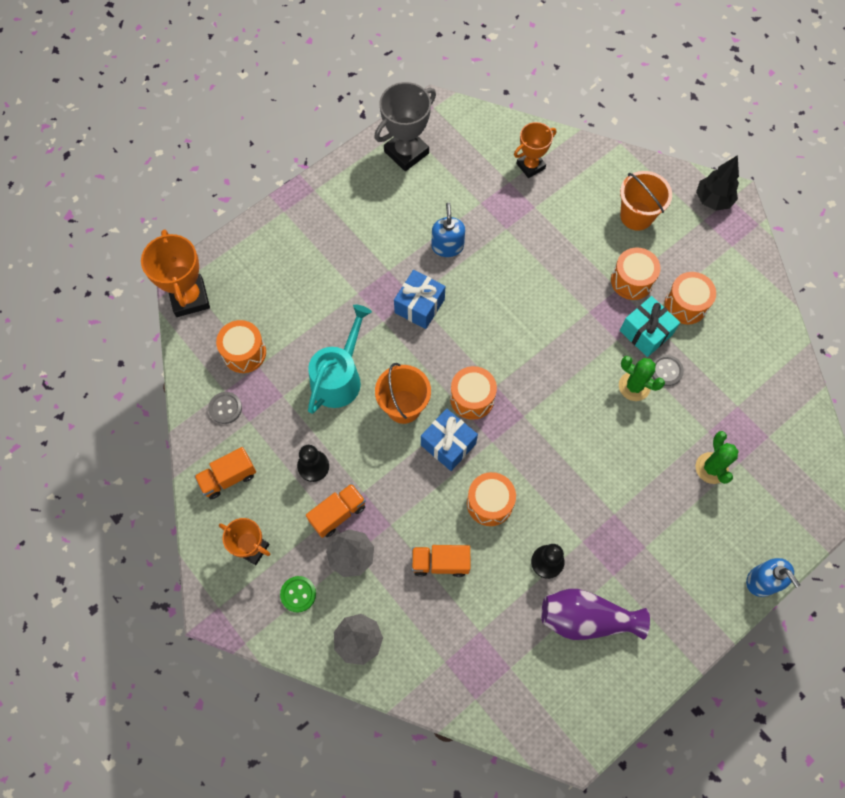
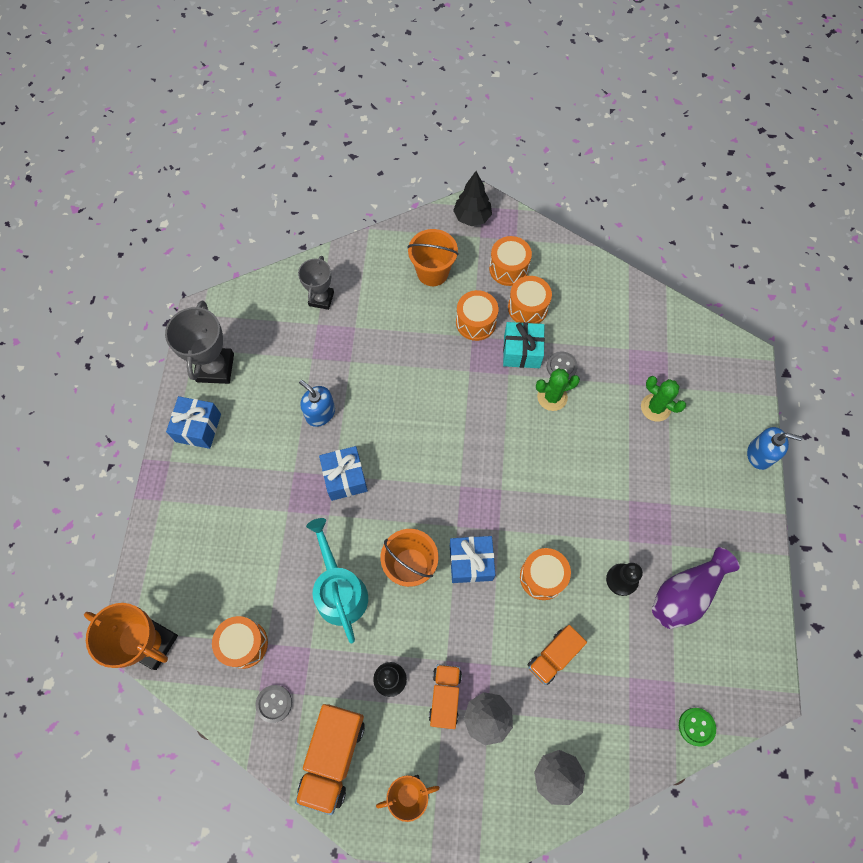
camera: 45 degrees left, 0 degrees up
(228, 478) = (333, 756): orange truck -> orange truck, size x1.55
(298, 594) = (479, 789): green button -> green button (696, 726)
(354, 184) = (198, 428): none -> blue gift
(472, 398) = (453, 511): orange drum -> orange drum (508, 268)
(530, 166) = (321, 299): orange trophy -> grey trophy

